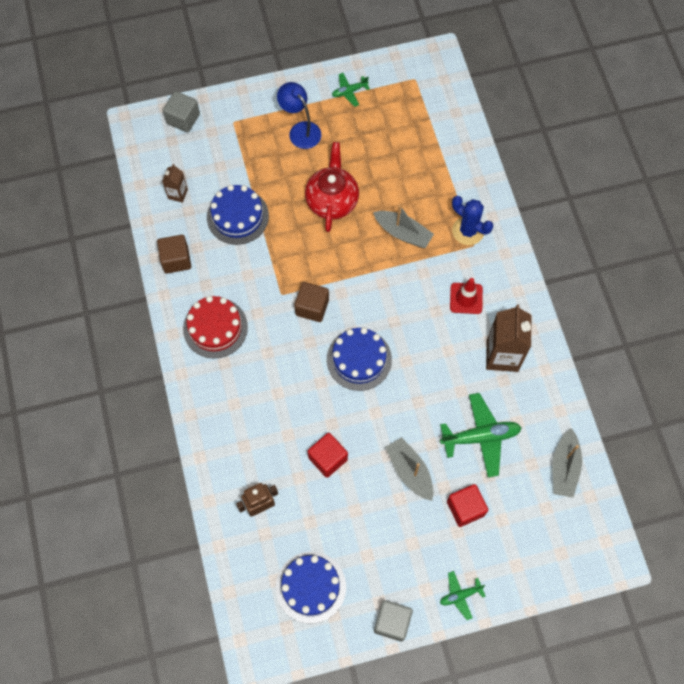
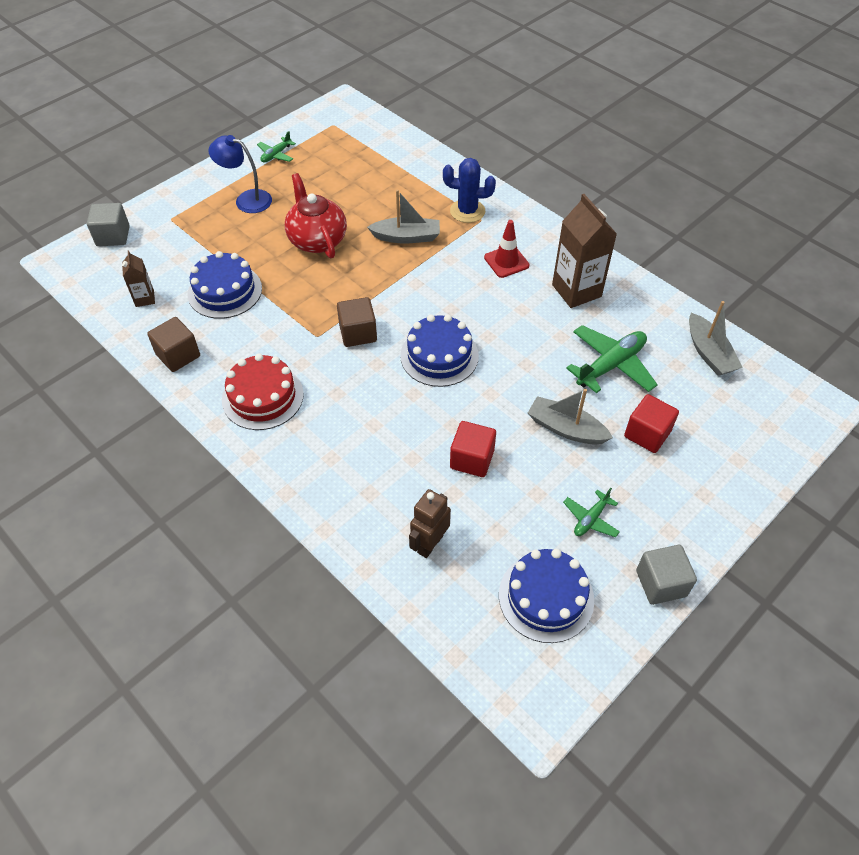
camera: 30 degrees left, 15 degrees down
(460, 595) = (708, 517): green plane -> green plane (590, 519)

